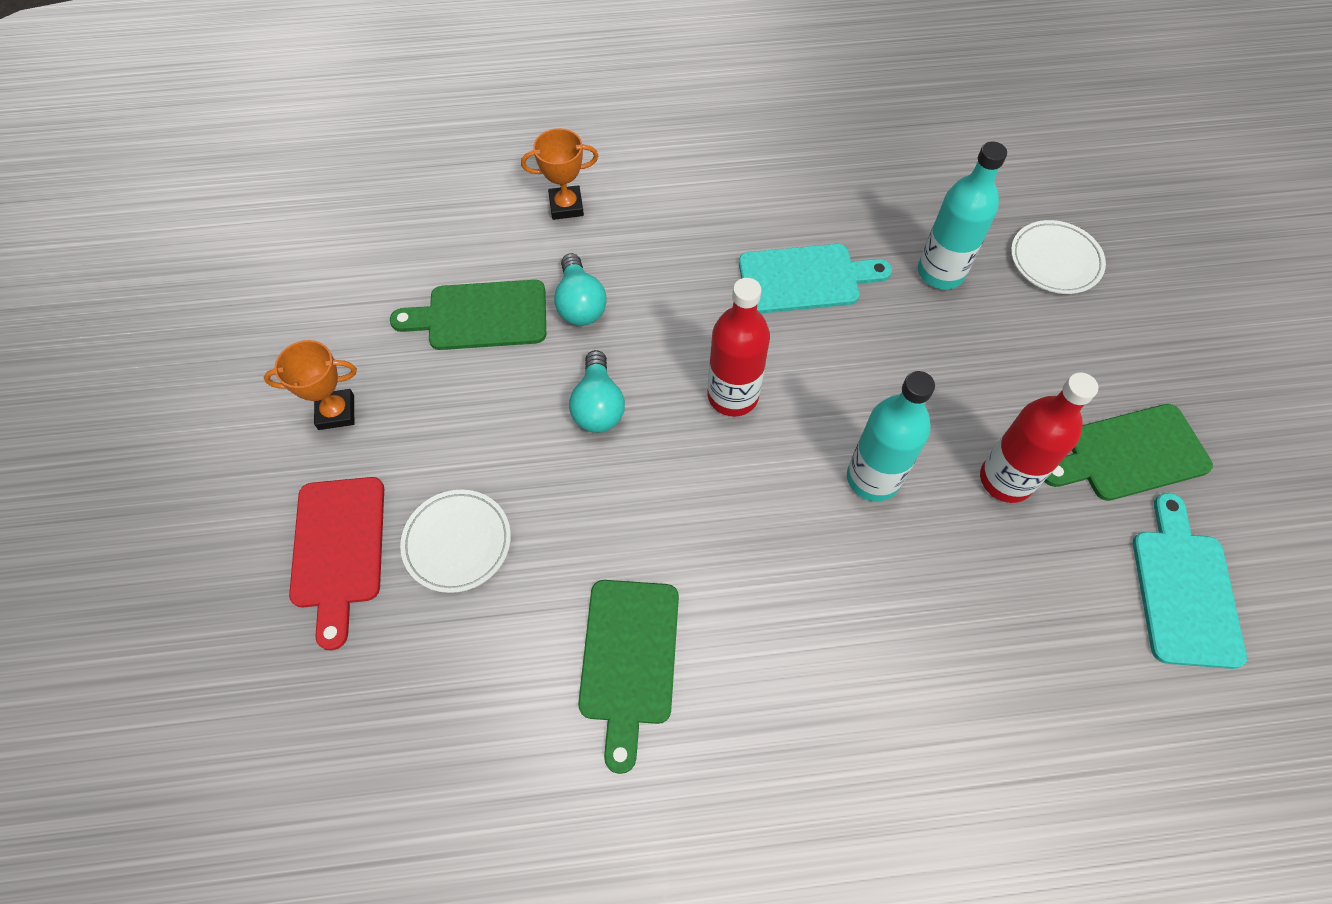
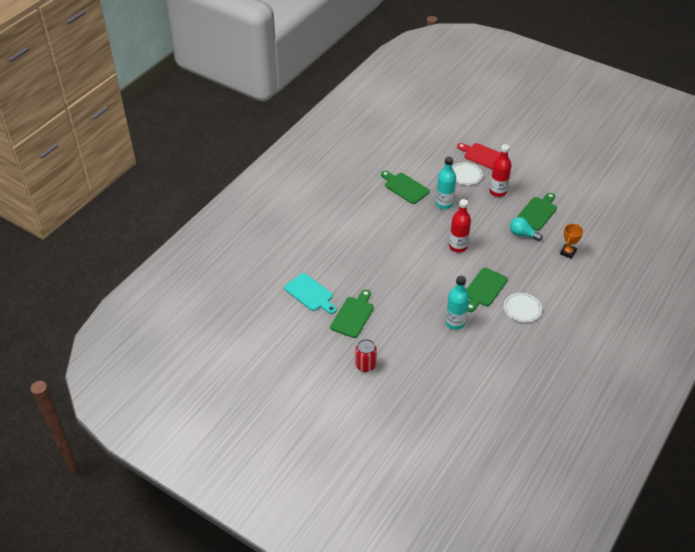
camera: 130 degrees right, 15 degrees down
(336, 412) = (528, 172): orange trophy -> none
(598, 405) = (481, 219): turquoise light bulb -> none
(805, 279) = (484, 289): turquoise cutting board -> green cutting board
(873, 478) = (404, 257): turquoise bottle -> turquoise bottle (444, 204)
(1005, 479) = (375, 283): red bottle -> red bottle (498, 192)
(1055, 260) = (431, 356): white plate -> white plate (522, 309)
(1201, 344) = (365, 365): none -> red can

